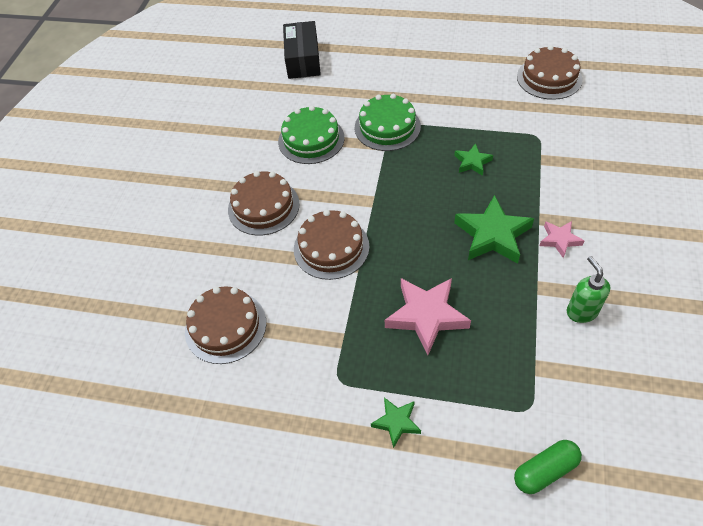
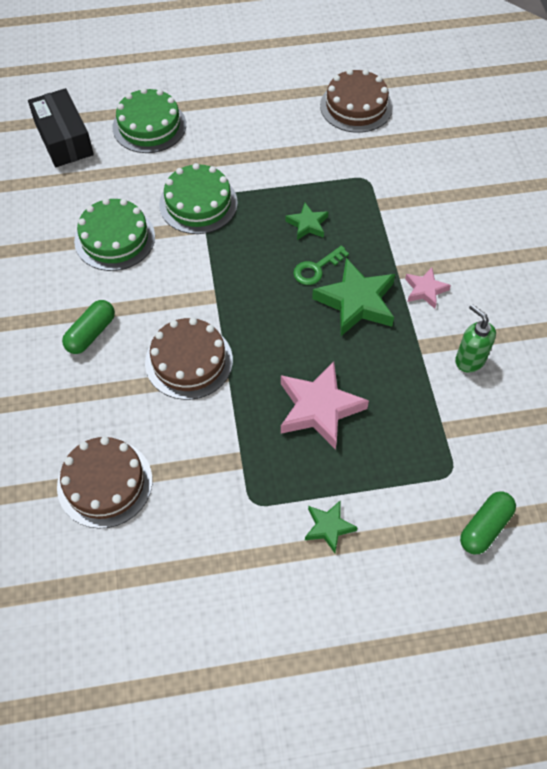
camera: 25 degrees left, 5 degrees up
(263, 206) = (91, 333): brown cake -> green capsule
(371, 62) = (149, 126): none -> green cake
(467, 199) = (316, 269): none -> green key

